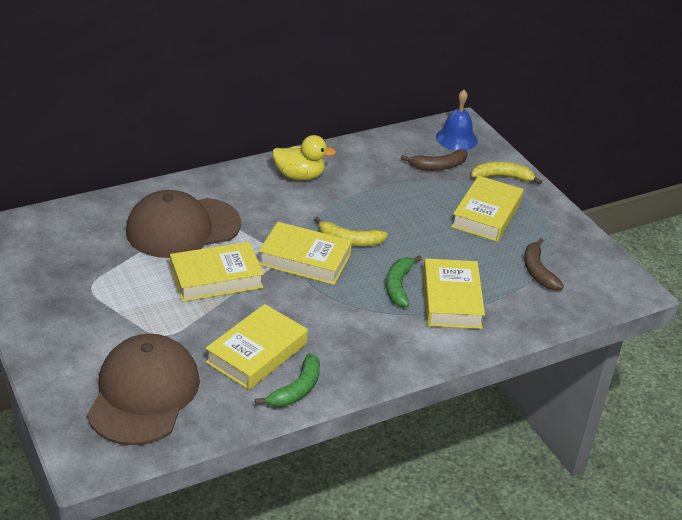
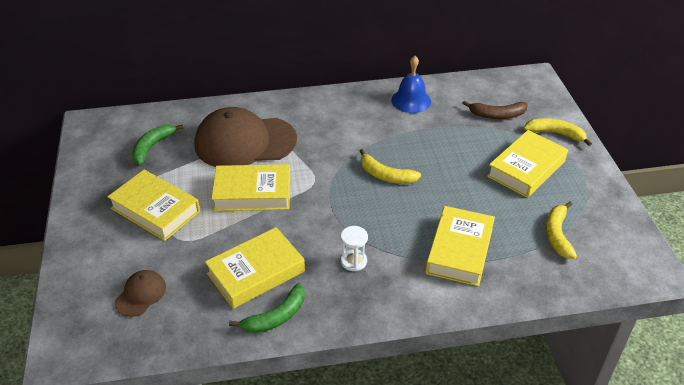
camera: 20 degrees right, 5 degrees up
(143, 394) = (140, 294): brown cap -> brown cap, size x0.45
(300, 176) = (366, 108): yellow duck -> none
(305, 259) = (337, 188): yellow book -> yellow book (155, 210)
(352, 326) = (353, 261): none -> white hourglass
(398, 286) = (414, 228): green banana -> green banana (152, 147)
(456, 138) = (524, 91): blue bell -> blue bell (411, 100)
(538, 271) = (557, 235): brown banana -> yellow banana

